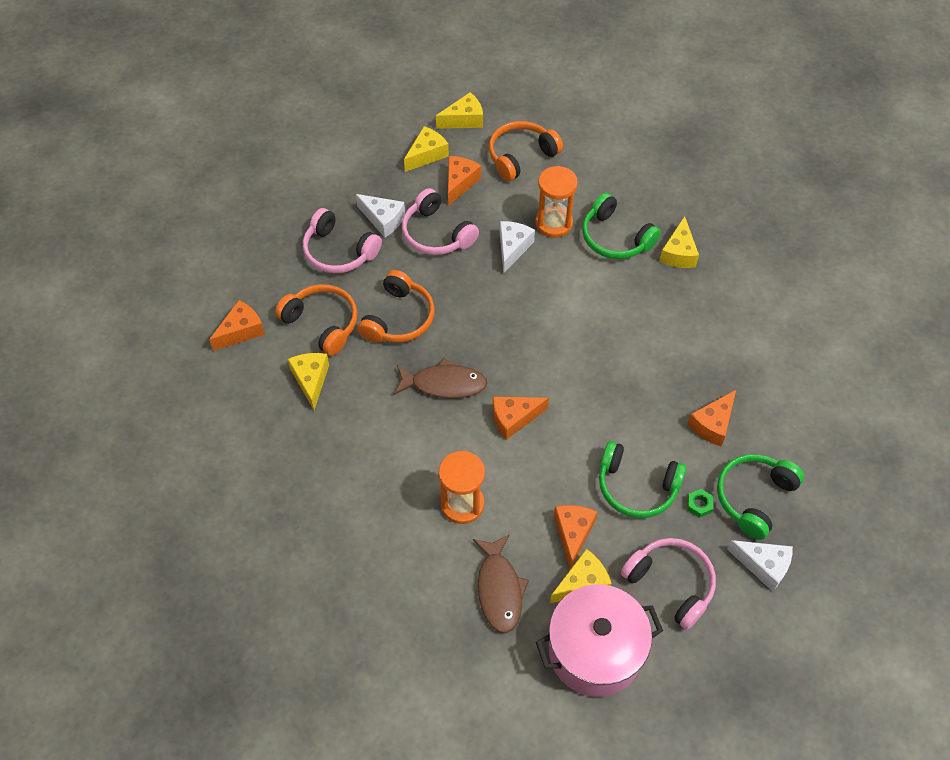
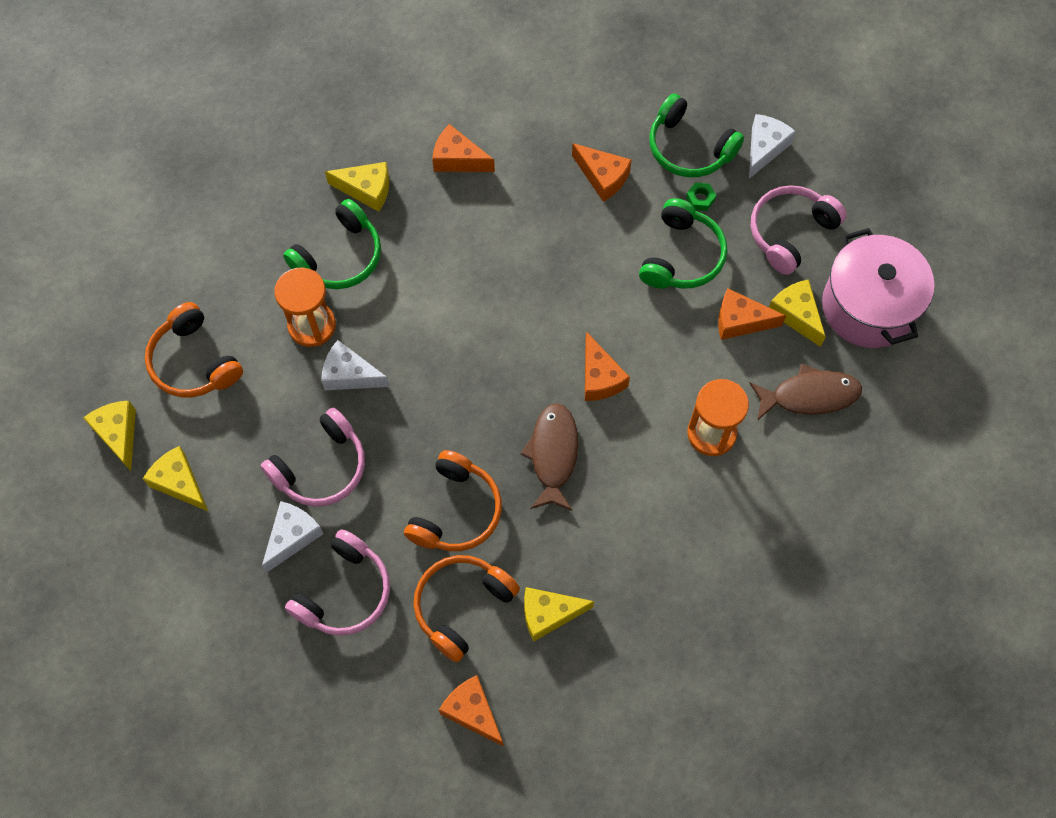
camera: 90 degrees left, 10 degrees up
(398, 318) = (455, 511): orange headphones -> orange headphones turned 90 degrees clockwise
(460, 183) = (234, 439): orange cheese -> orange cheese (458, 159)

